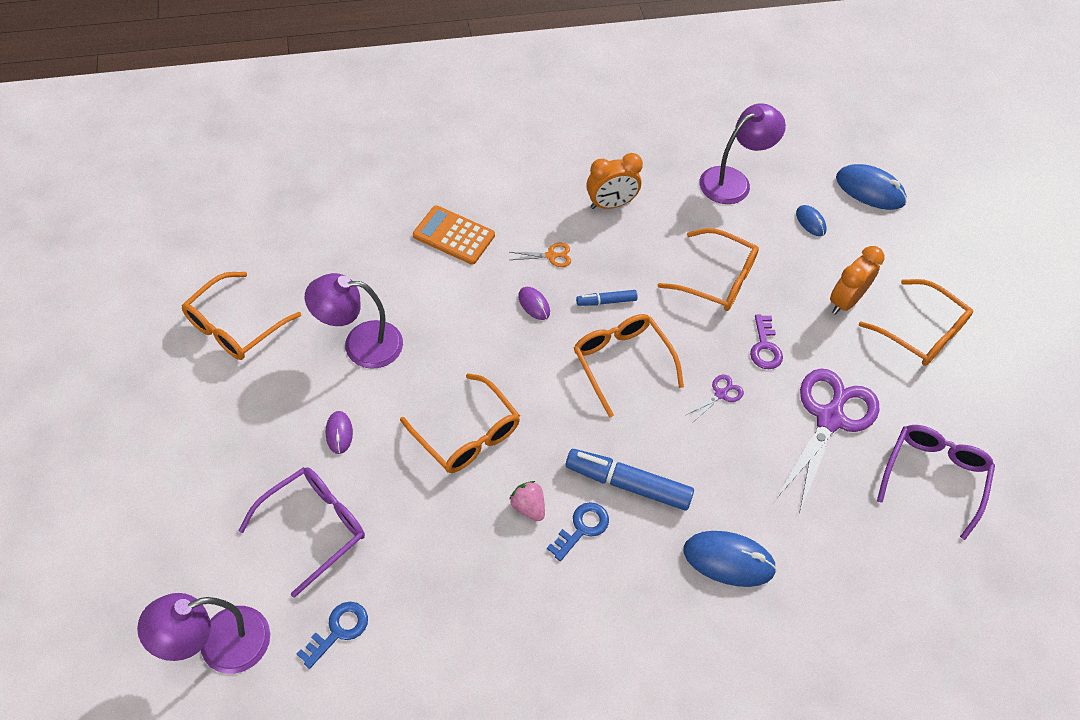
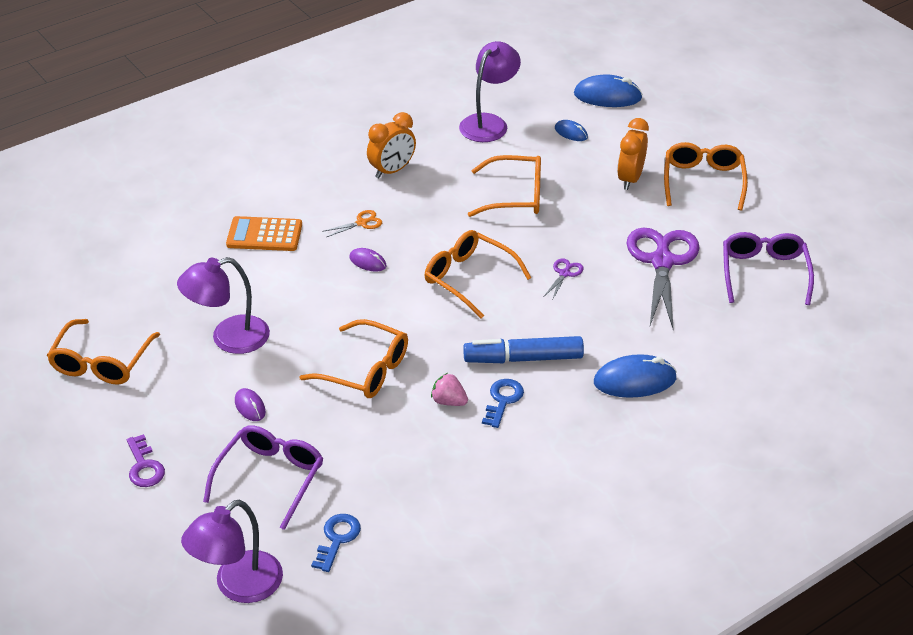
camera: 20 degrees left, 15 degrees down
(606, 301) = (430, 240): blue marker -> none
(765, 347) = (582, 230): purple key -> purple key (144, 466)
(921, 332) = (703, 181): orange glasses -> orange glasses turned 105 degrees counterclockwise

